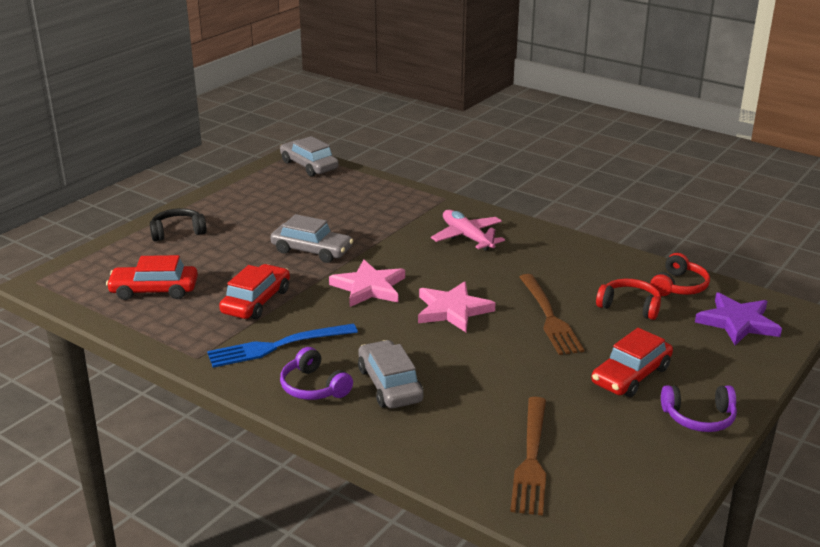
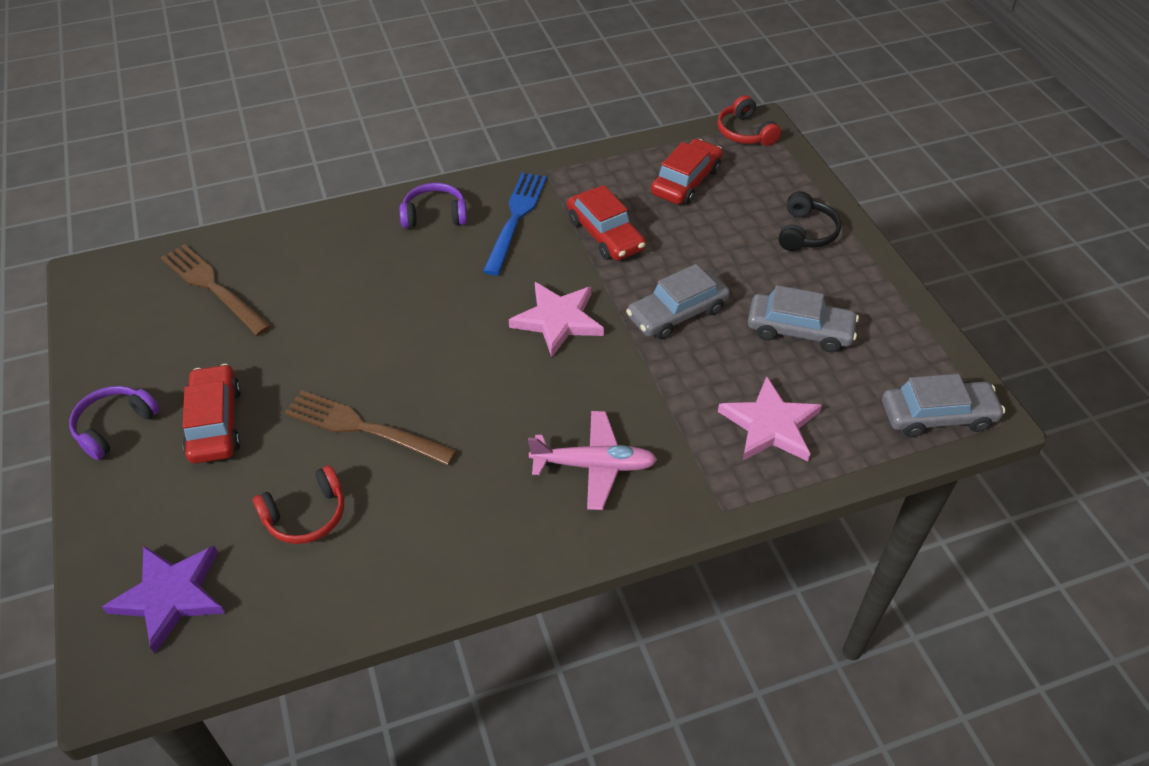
camera: 125 degrees right, 20 degrees up
(390, 385) = (389, 258): grey car -> grey car (799, 330)
(452, 310) = (454, 359): pink star -> pink star (770, 425)
(679, 286) = (287, 602): red headphones -> red headphones (745, 132)

